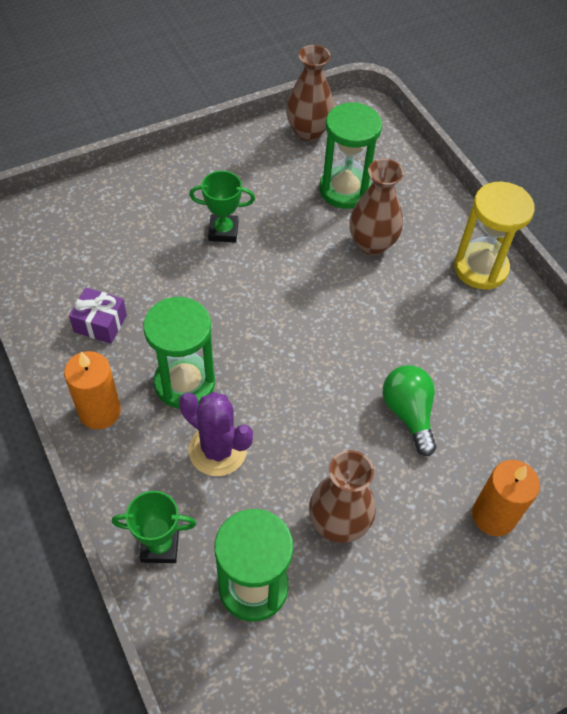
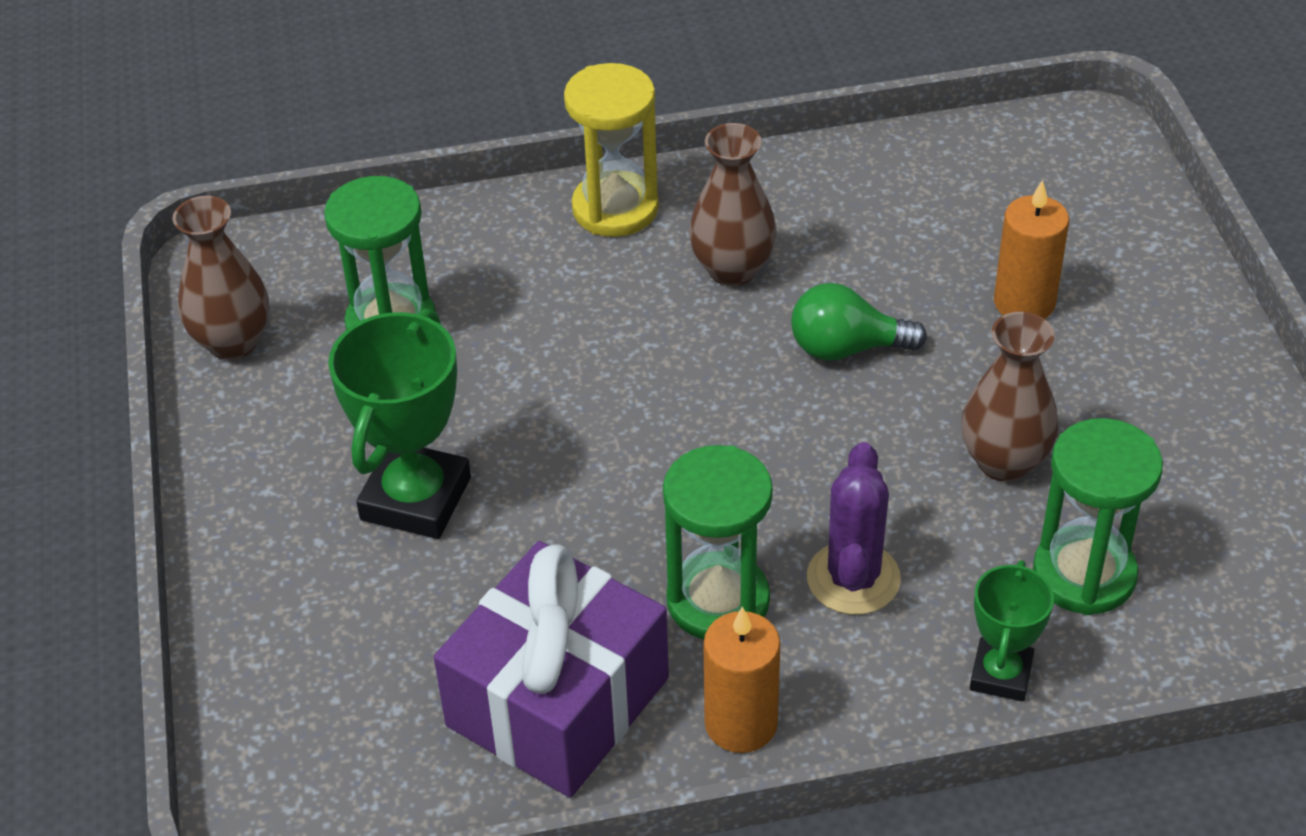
camera: 70 degrees left, 10 degrees down
(100, 323) = (557, 702): purple gift -> purple gift, size x2.27
(217, 450) = (853, 578): purple cactus -> purple cactus turned 45 degrees counterclockwise
(223, 231) = (416, 499): green trophy -> green trophy, size x1.71
(372, 244) = (520, 317): brown vase -> brown vase (732, 269)

